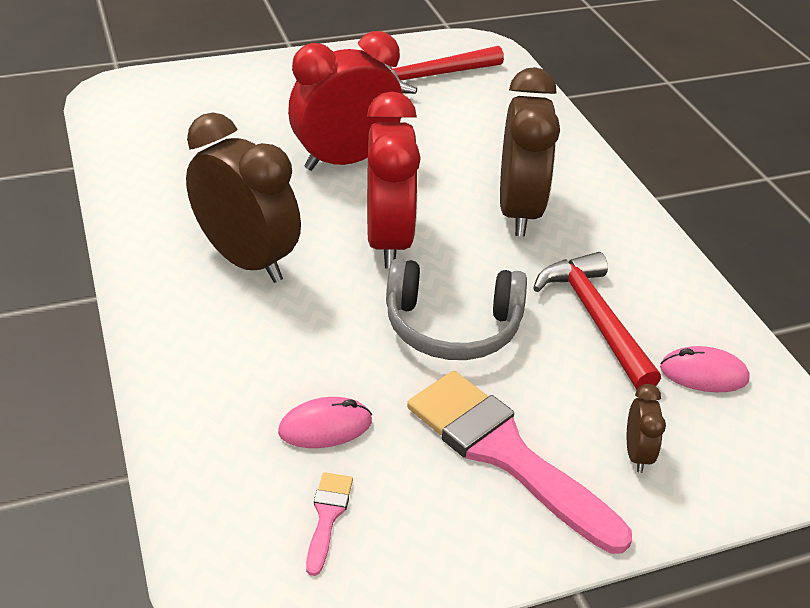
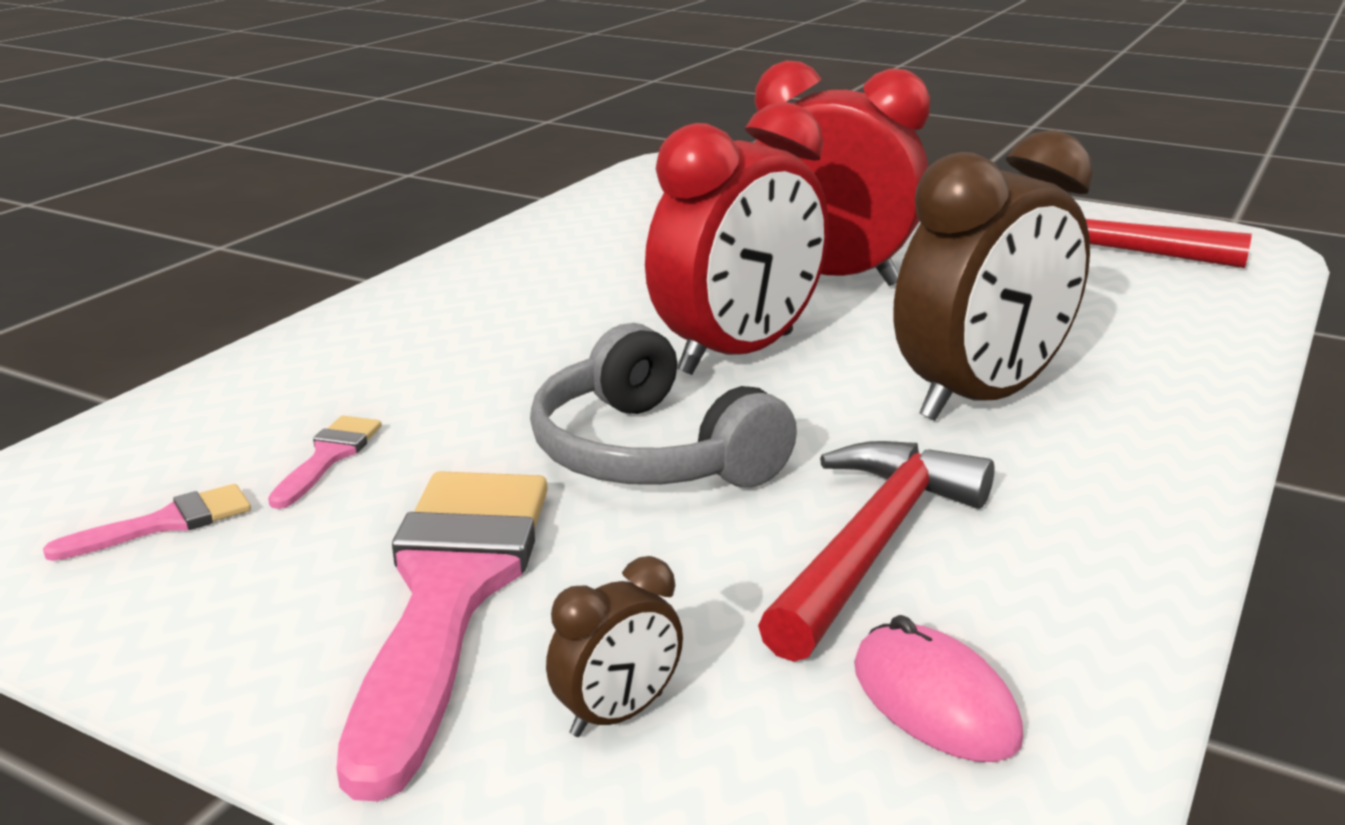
camera: 50 degrees right, 15 degrees down
(247, 260) = (549, 307): brown clock -> none
(325, 427) = (328, 457): pink mouse -> pink brush

